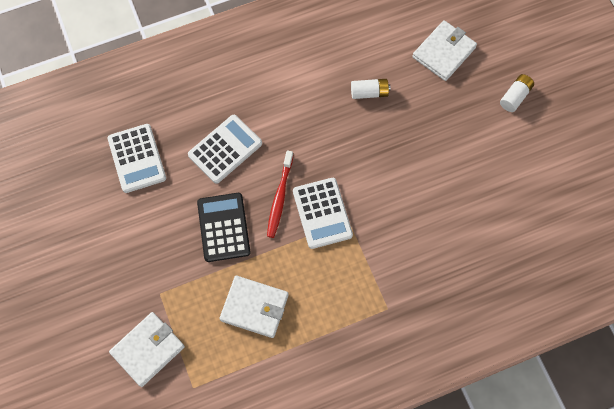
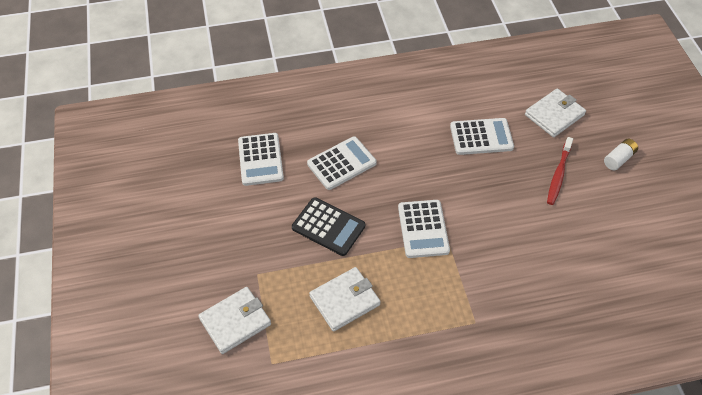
camera: 10 degrees right, 15 degrees down
(224, 227) = (328, 227): black calculator -> black calculator turned 120 degrees clockwise
(254, 307) = (345, 300): white wallet -> white wallet turned 60 degrees counterclockwise
(280, 197) = (385, 210): red toothbrush -> red toothbrush (558, 174)
(369, 92) = (481, 137): white battery -> white calculator

